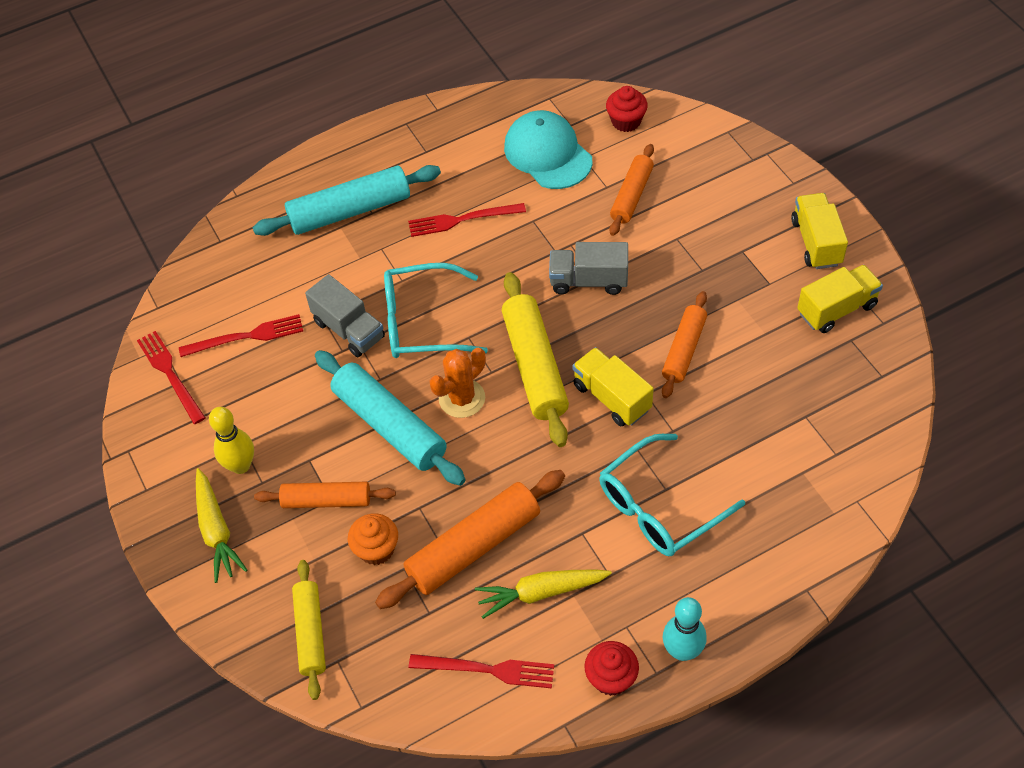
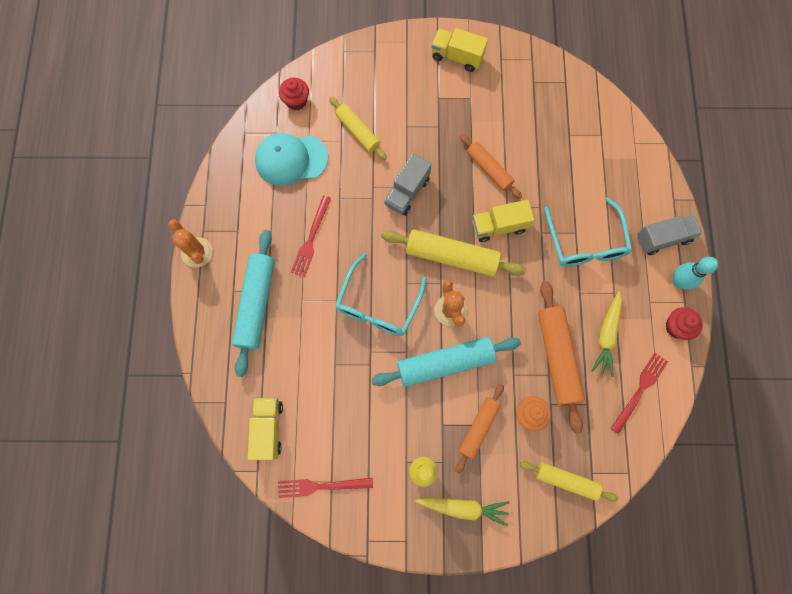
camera: 65 degrees left, 20 degrees up
(246, 337) = (321, 421): red fork -> none
(349, 330) = (356, 352): grey truck -> grey truck (662, 238)
(377, 131) = (197, 252): none -> orange cactus
(631, 195) = (358, 132): orange rolling pin -> yellow rolling pin
(836, 309) = (509, 76): yellow truck -> yellow truck (268, 428)

